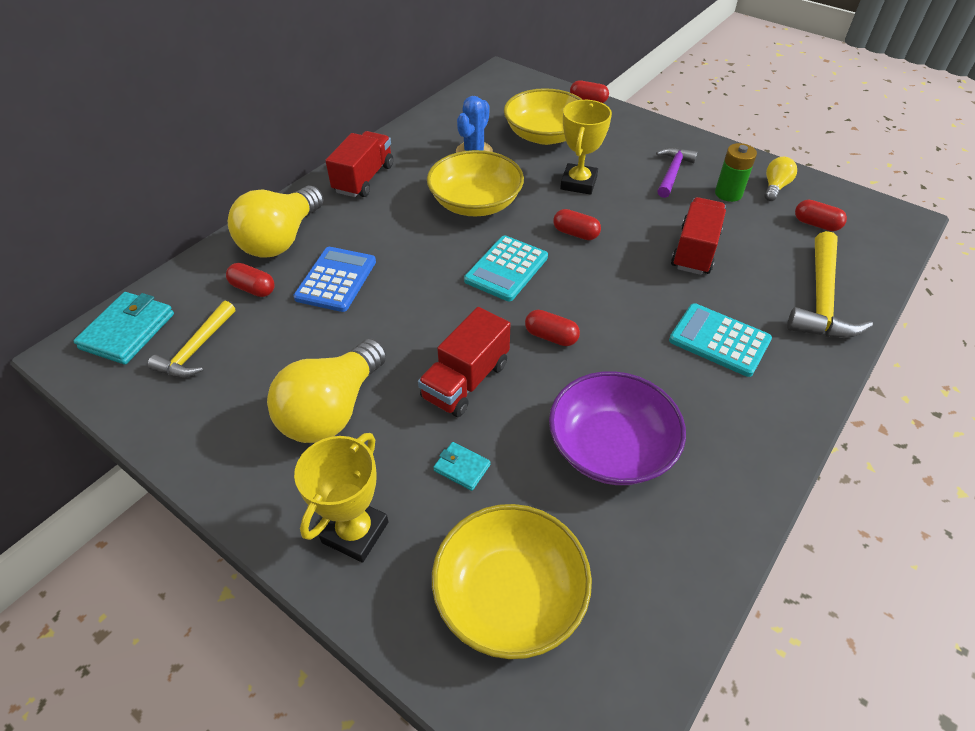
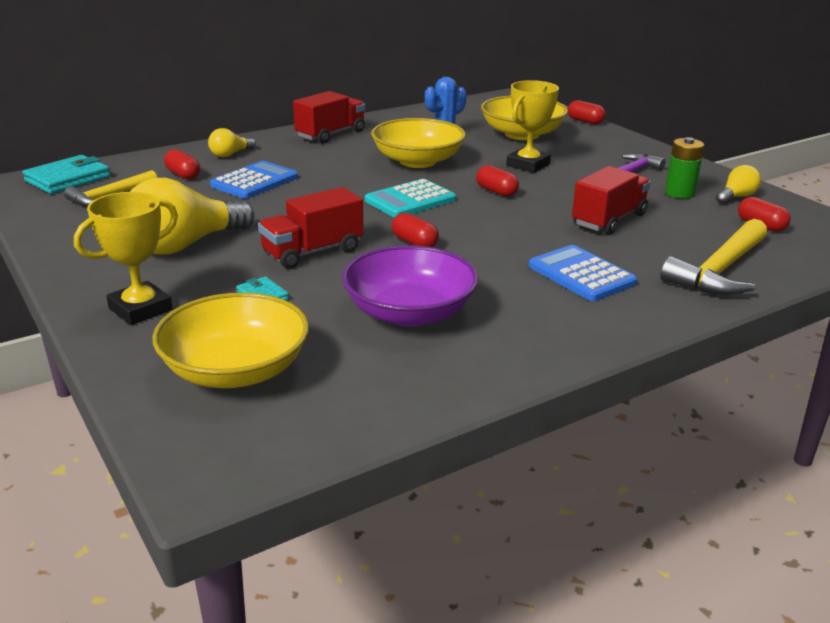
camera: 20 degrees right, 20 degrees down
(281, 239) = (230, 154): yellow light bulb -> yellow light bulb, size x0.48
(719, 340) = (581, 274): turquoise calculator -> blue calculator

